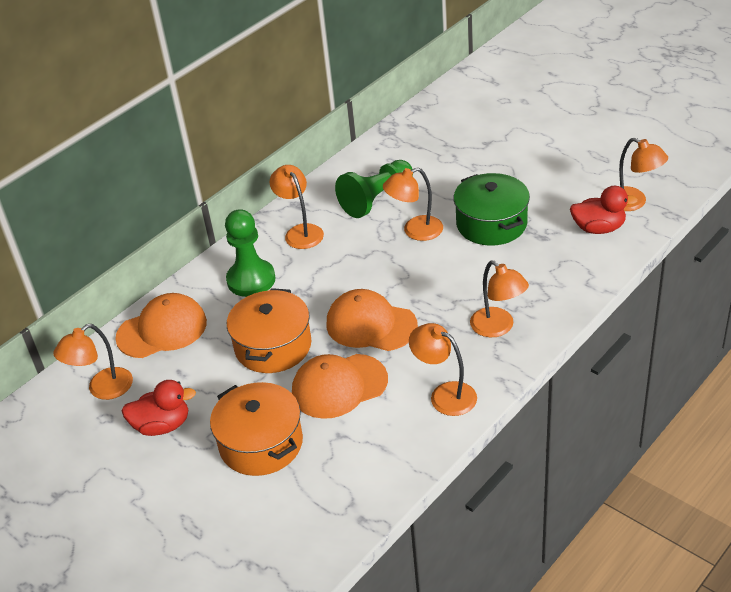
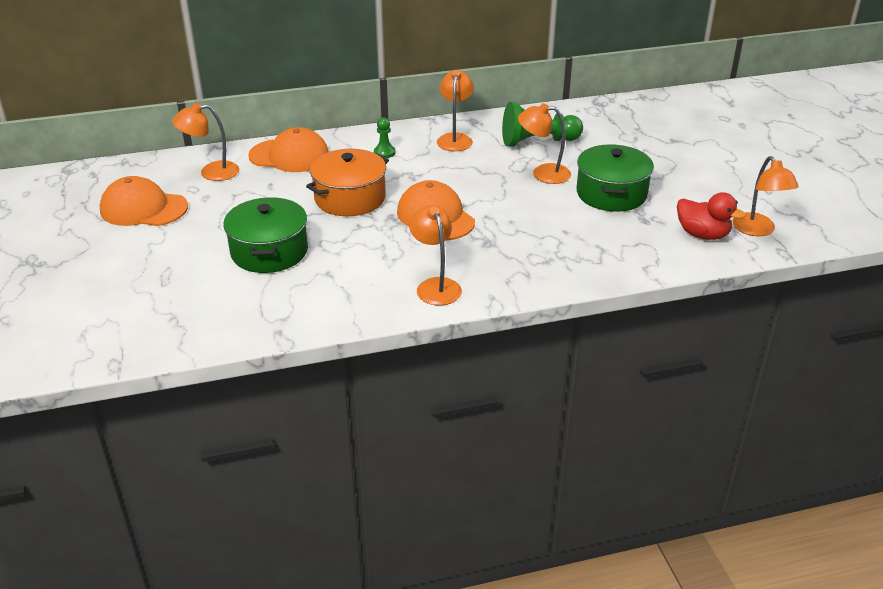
camera: 30 degrees right, 5 degrees down
(162, 425) = (221, 210): red duck -> none
(251, 280) = (384, 153): green pawn -> green pawn, size x0.49
(261, 443) = (269, 251): orange pot -> green pot
(339, 386) = (365, 243): orange cap -> orange cap (143, 208)
(498, 328) = (532, 263): orange lamp -> none

